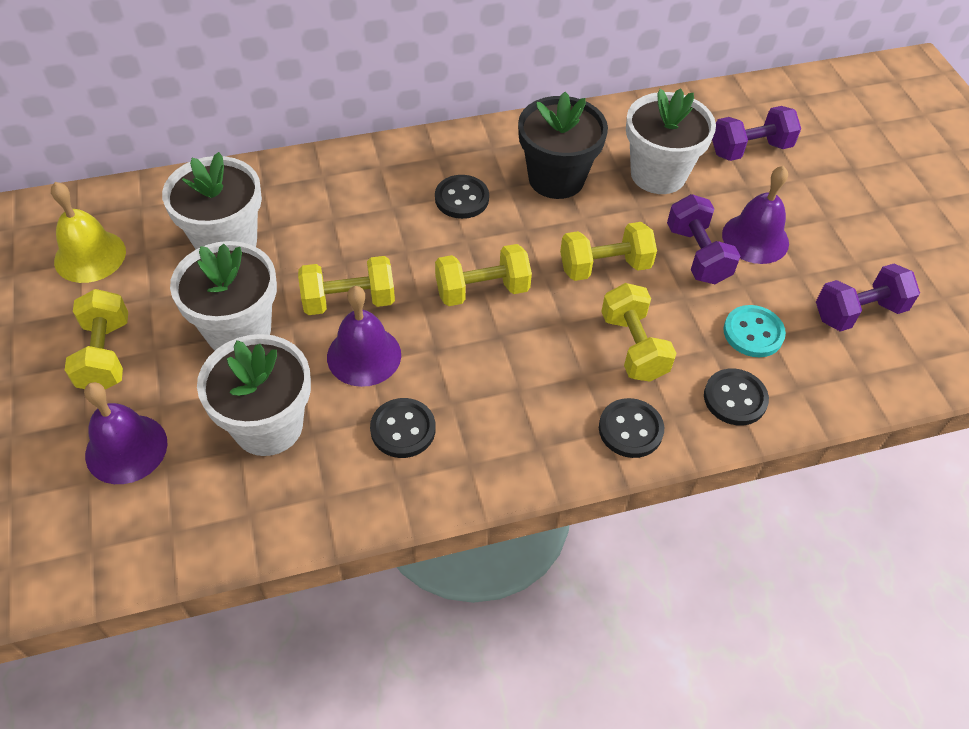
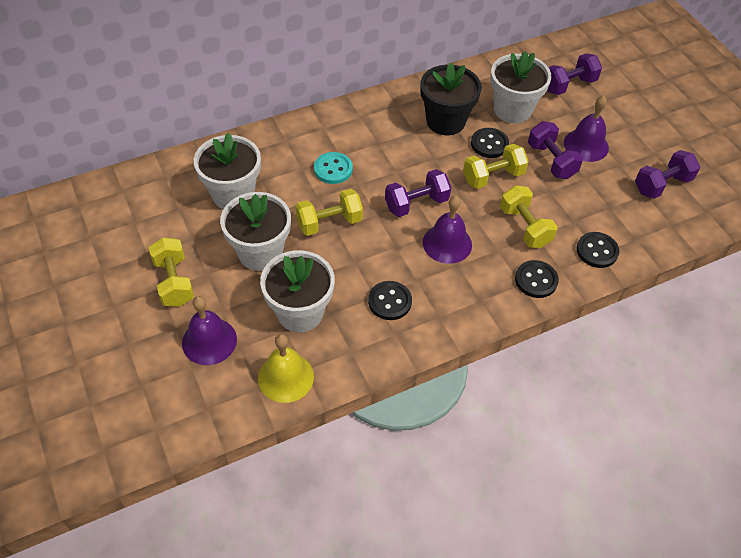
camera: 10 degrees left, 0 degrees up
(90, 256) = (140, 216): yellow bell -> yellow bell (286, 377)
(364, 355) = (350, 257): purple bell -> purple bell (447, 243)
(461, 198) = (385, 143): black button -> black button (489, 144)
(482, 290) = (416, 203): yellow dumbbell -> purple dumbbell
(753, 333) = (598, 207): turquoise button -> turquoise button (333, 169)

